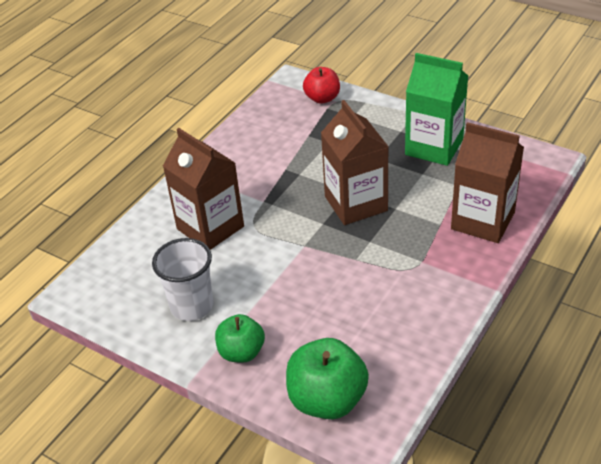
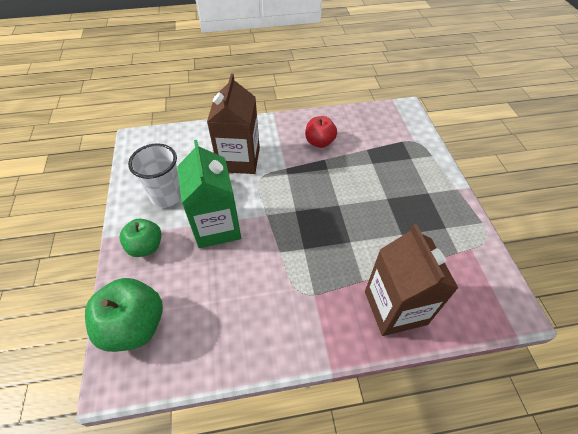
camera: 45 degrees right, 10 degrees up
(322, 98) = (408, 133): red apple -> red apple (319, 142)
(356, 203) = (331, 216): brown carton -> none
(434, 147) = (436, 223): green carton -> green carton (217, 226)

